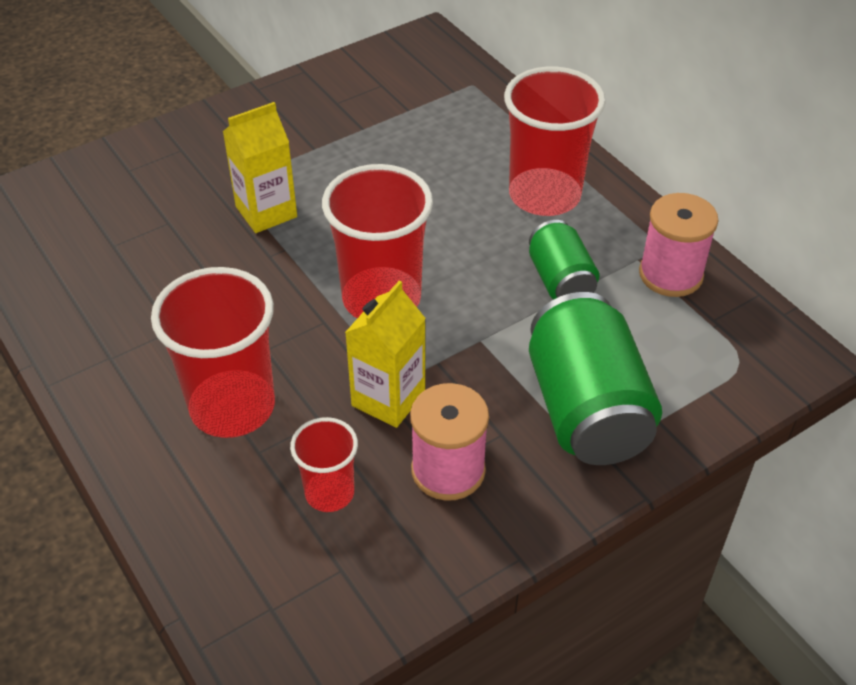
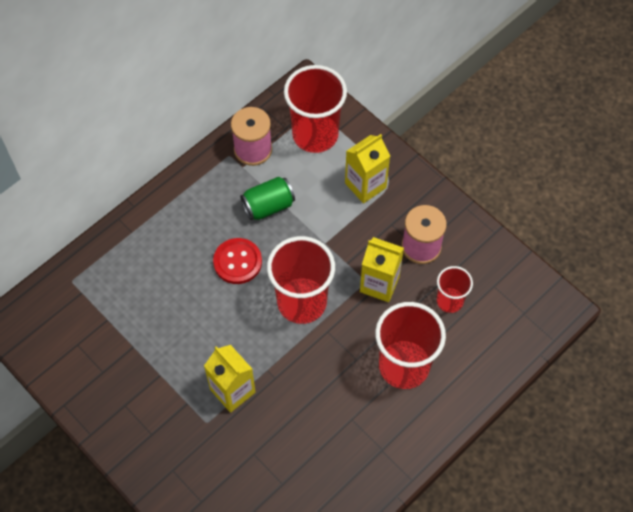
camera: 100 degrees left, 15 degrees up
(467, 237) = (237, 262): none -> red button
(544, 195) = (190, 222): red cup -> red cup (315, 135)
(586, 410) = (365, 185): green can -> yellow carton

